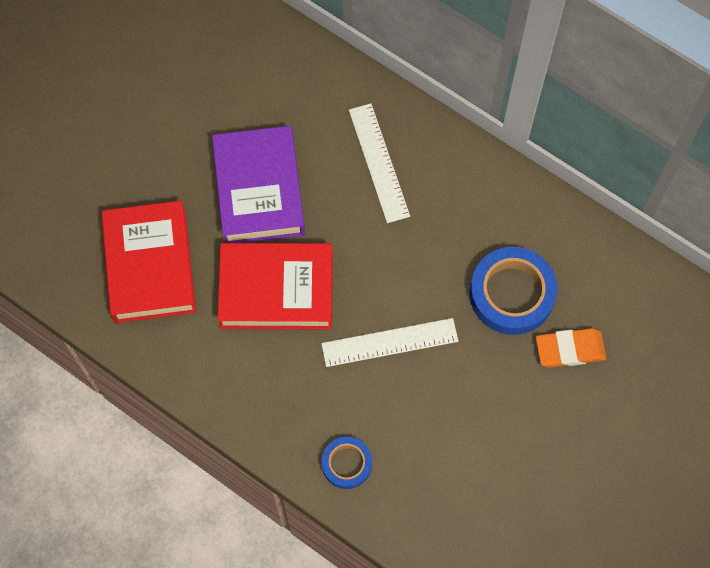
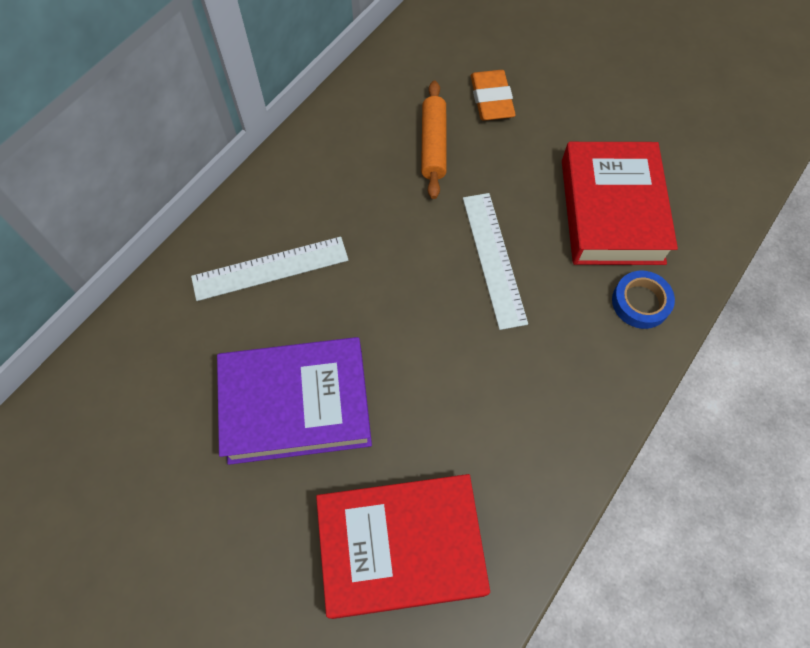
camera: 90 degrees left, 5 degrees down
(276, 290) = (433, 381): red book -> red book (611, 211)
(512, 294) = (433, 145): blue tape -> orange rolling pin

